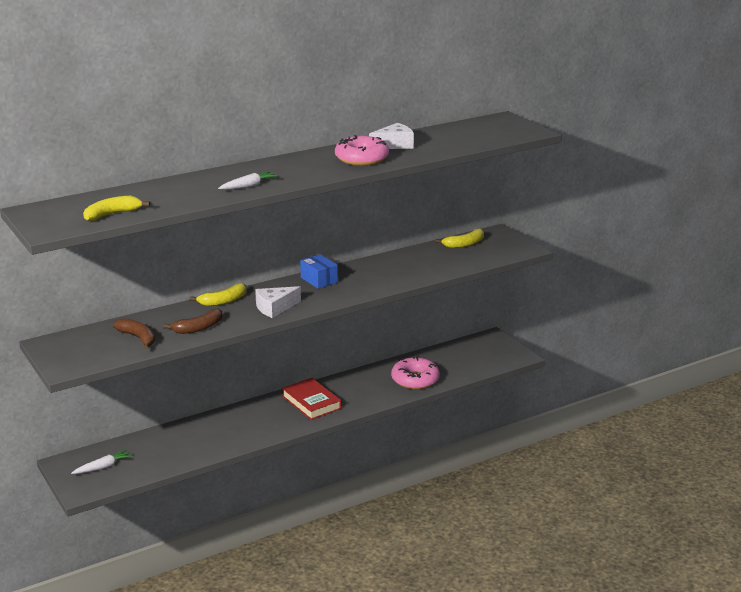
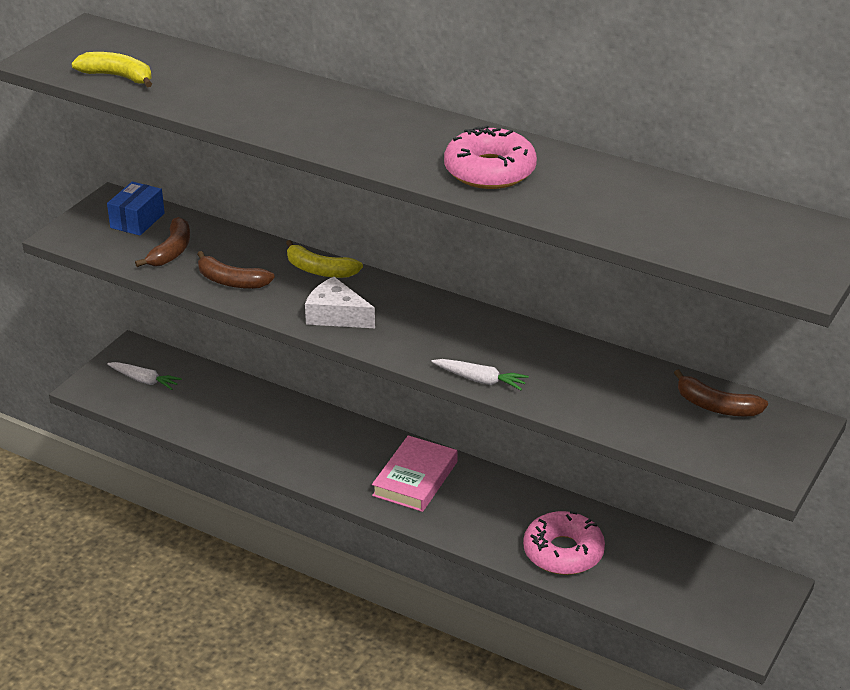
camera: 60 degrees right, 10 degrees up
(248, 186) = (294, 126): white carrot -> white carrot (480, 380)
(311, 402) = (415, 479): red book -> pink book
(319, 280) = (452, 319): blue box -> blue box (137, 220)
(394, 145) = (580, 178): white cheese -> none
(464, 244) = (716, 406): yellow banana -> brown banana

